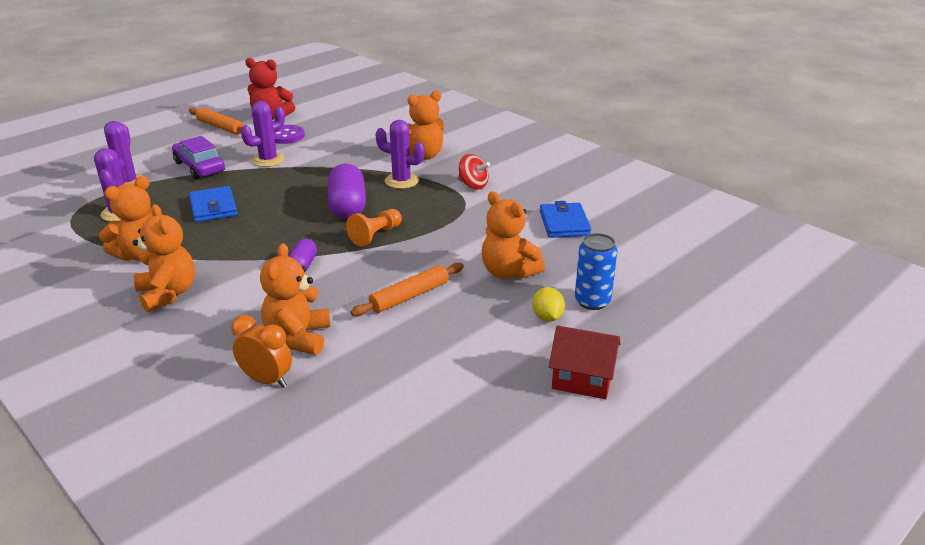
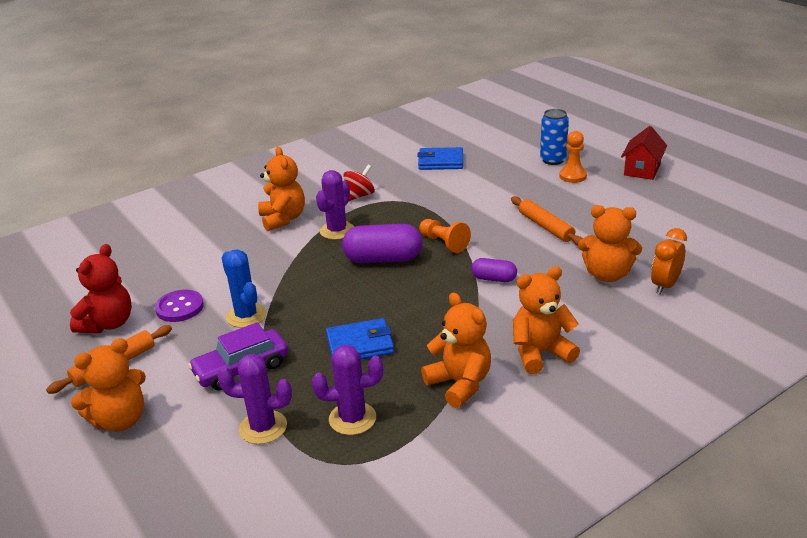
camera: 80 degrees left, 0 degrees up
(268, 160) = (246, 316): purple cactus -> blue cactus
(508, 272) = (512, 186): orange teddy bear -> orange teddy bear (120, 420)
(547, 317) = (573, 176): yellow lemon -> orange pawn

